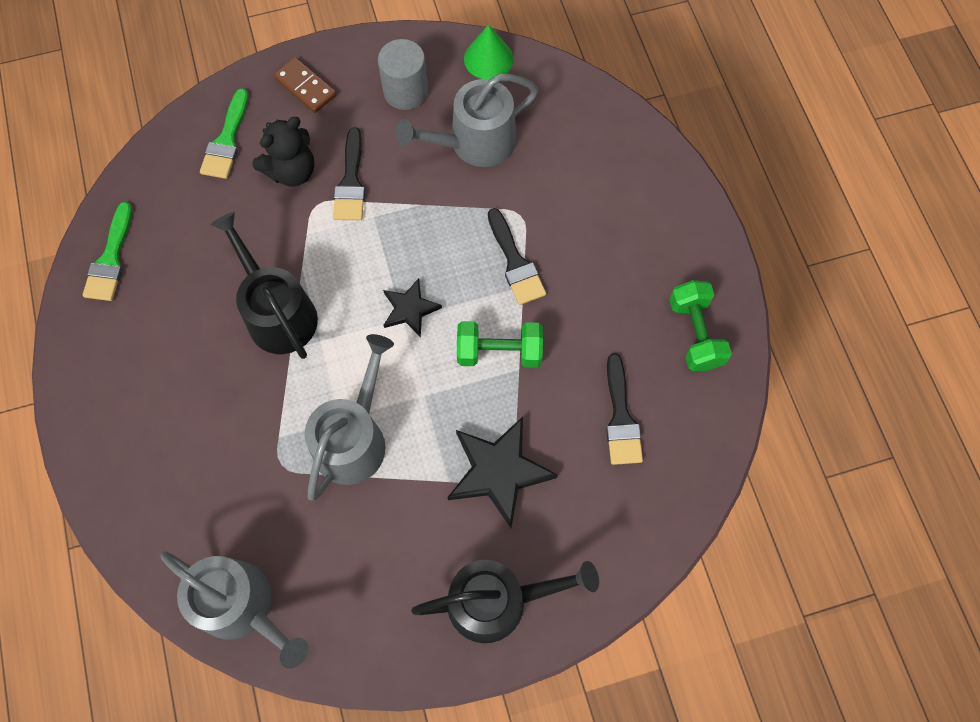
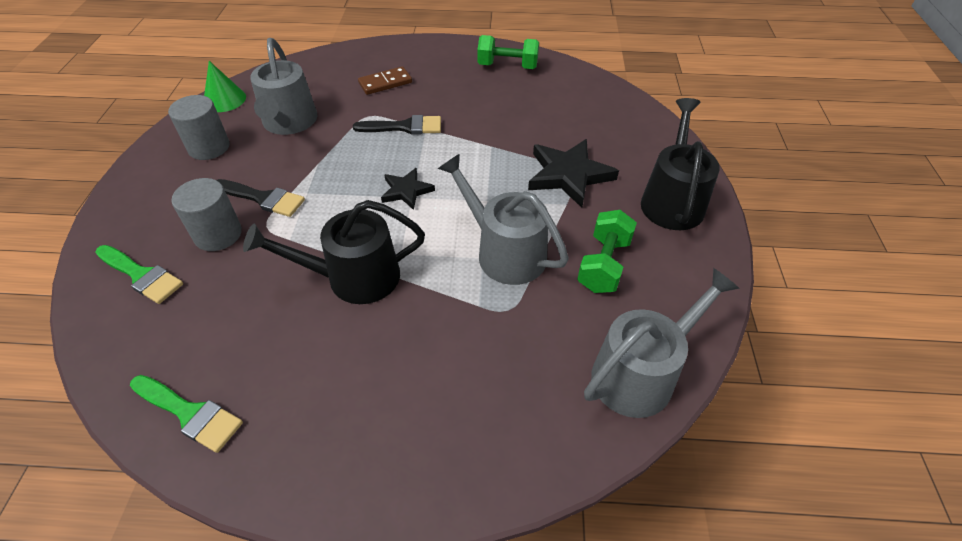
camera: 70 degrees left, 20 degrees down
(292, 171) = (218, 234): black teddy bear -> grey cylinder
(305, 87) = (142, 206): brown domino -> brown domino (385, 83)
(499, 352) = (472, 152): green dumbbell -> green dumbbell (603, 265)
(621, 417) = (552, 109): black brush -> none

